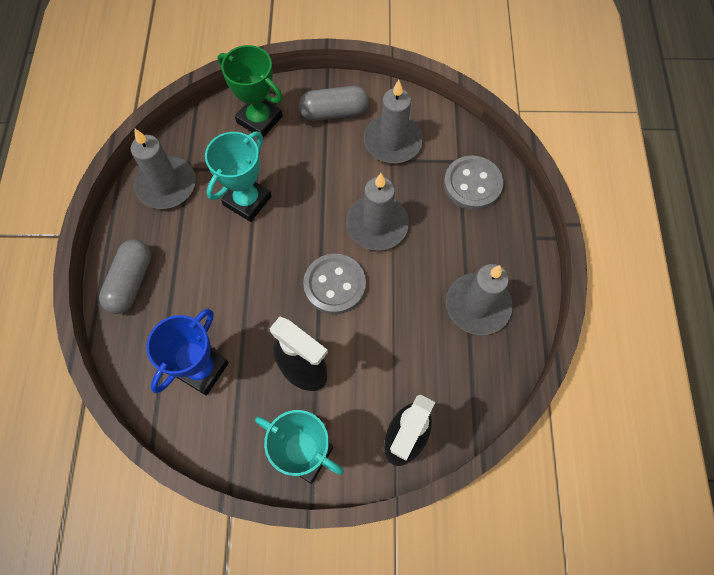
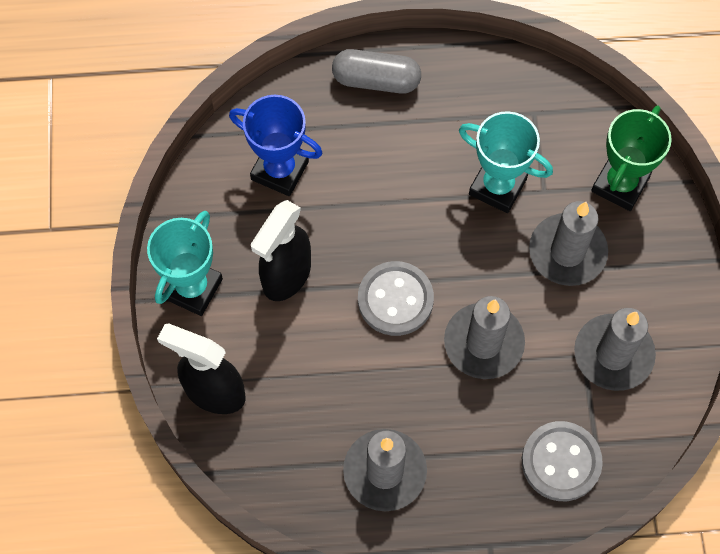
camera: 85 degrees right, 0 degrees up
(166, 185) = (507, 93): grey candle -> grey candle (567, 252)
(334, 112) = (647, 275): grey capsule -> none

